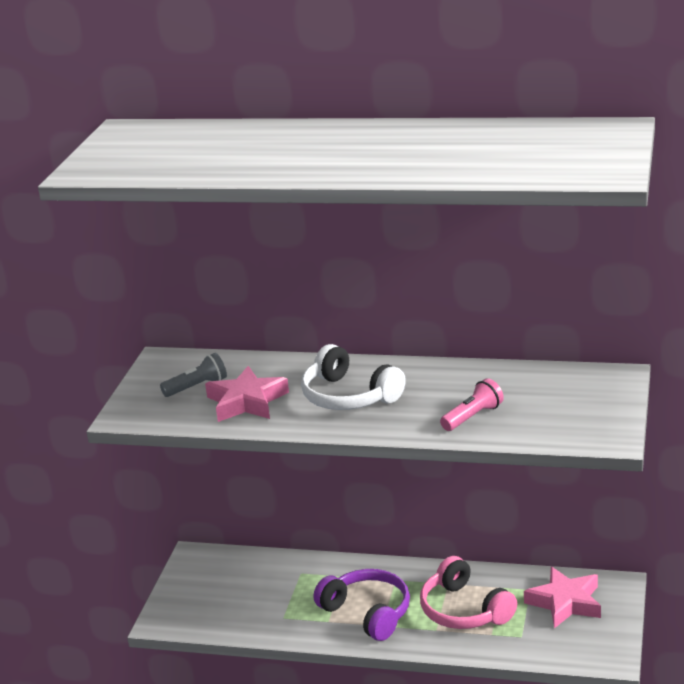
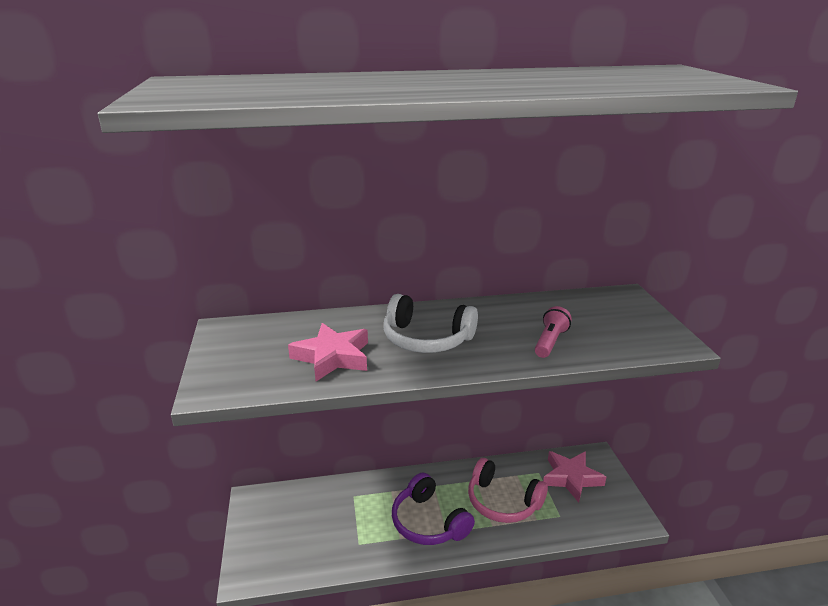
camera: 25 degrees left, 0 degrees up
(197, 387) = (273, 349): grey flashlight -> none
(367, 613) = (428, 522): purple headphones -> purple headphones turned 150 degrees counterclockwise

